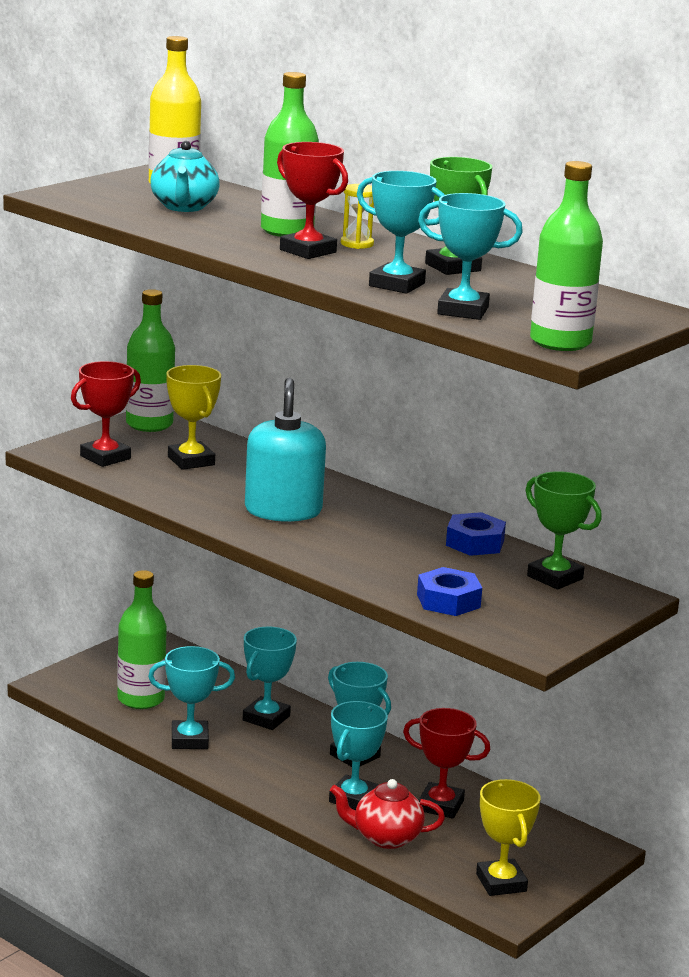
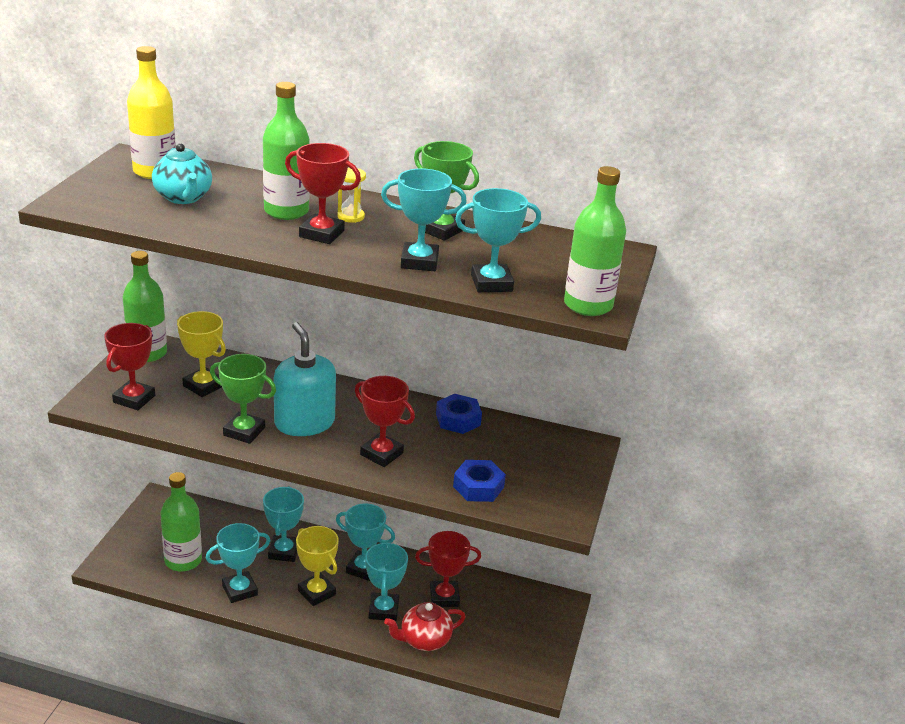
camera: 25 degrees left, 10 degrees up
(353, 552) = (381, 454): none -> red trophy
(501, 883) = (520, 656): yellow trophy -> yellow trophy (316, 592)
(555, 577) = (532, 440): green trophy -> green trophy (244, 431)

